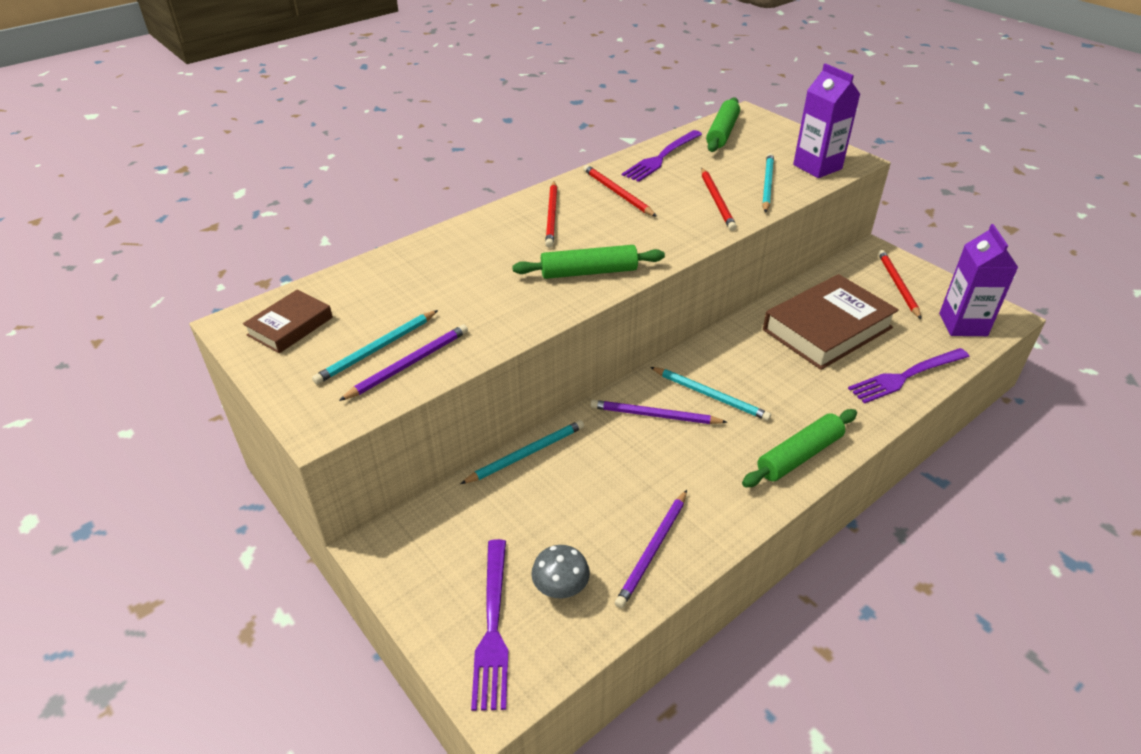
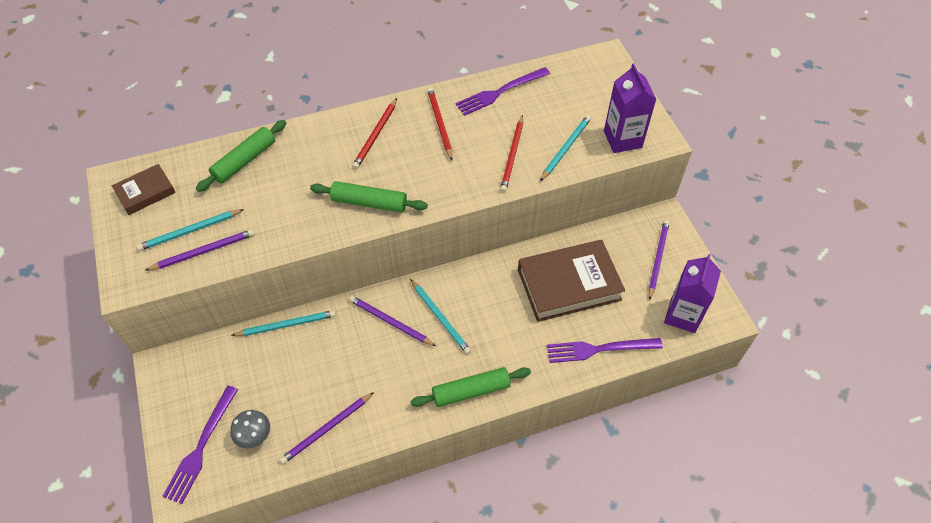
camera: 20 degrees right, 15 degrees up
(722, 132) = (570, 75): green rolling pin -> green rolling pin (244, 161)
(897, 285) = (658, 259): red pencil -> purple pencil

